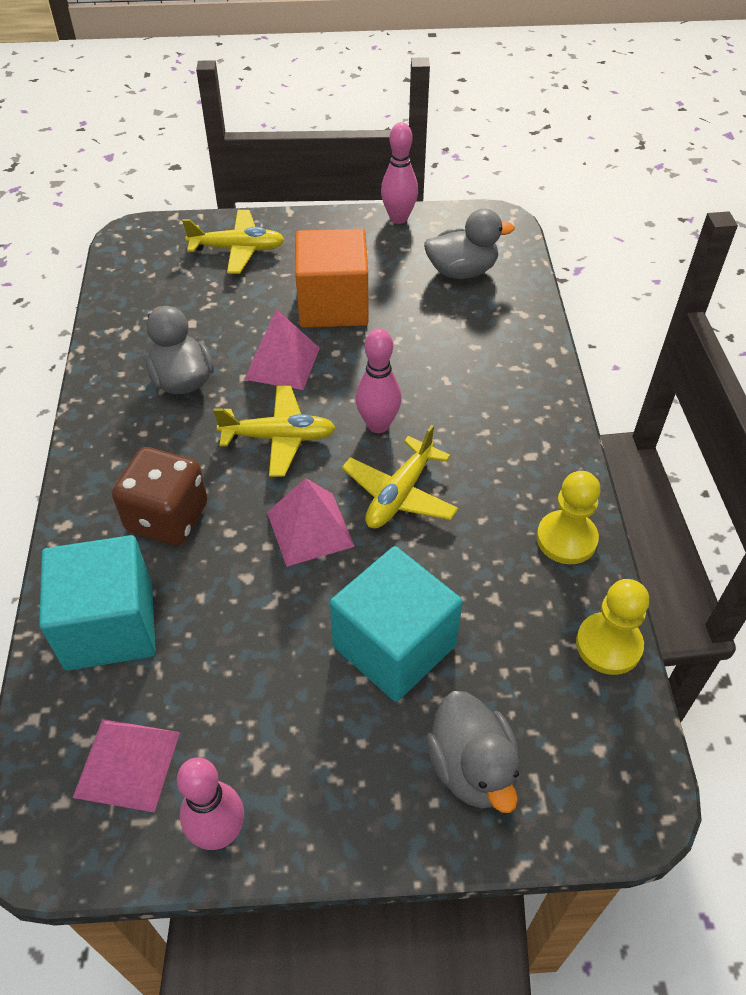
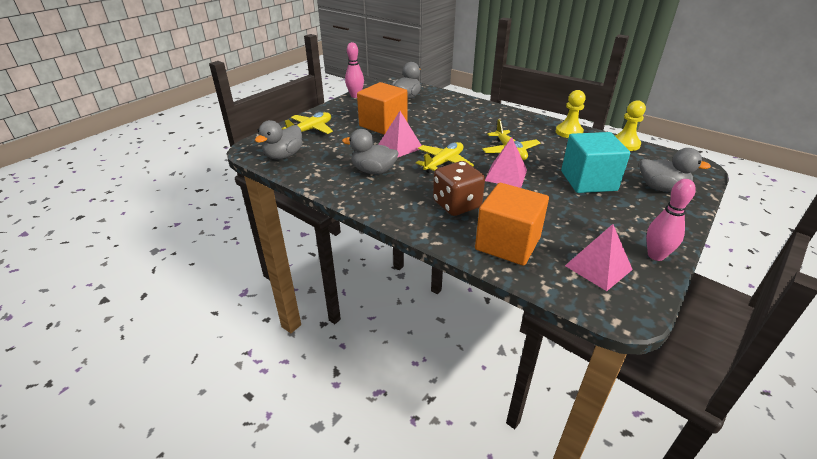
camera: 50 degrees left, 15 degrees down
(109, 626) = (507, 243): turquoise cube -> orange cube
(141, 275) = (284, 156): none -> grey duck
(378, 425) = (466, 141): pink bowling pin -> none

